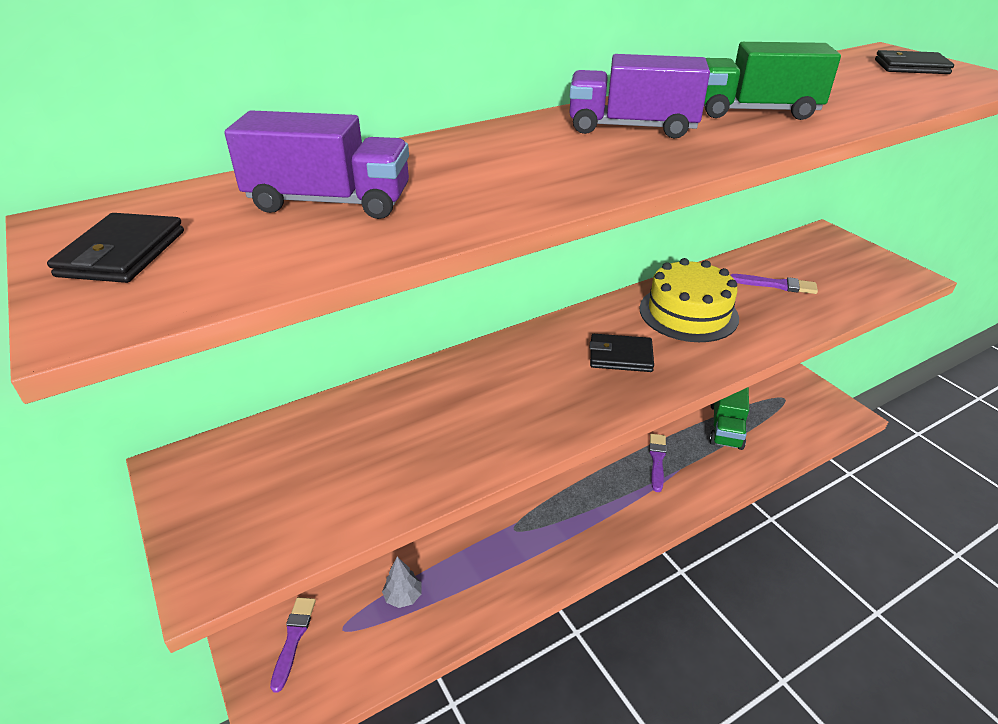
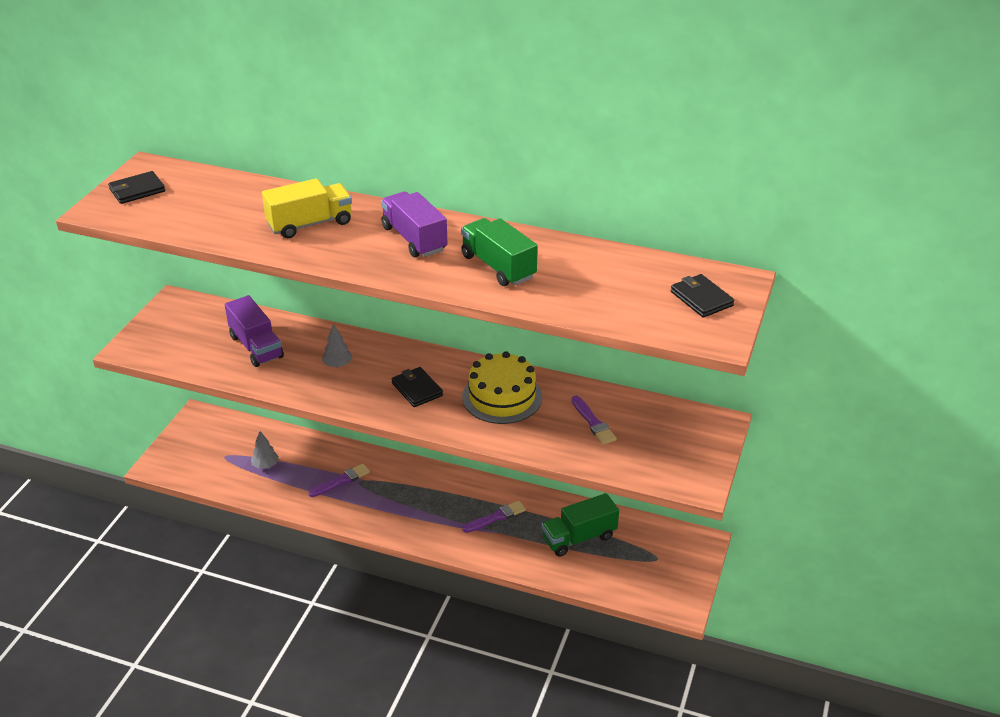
camera: 50 degrees right, 0 degrees up
(293, 638) = (203, 443): purple brush -> purple brush (341, 481)
(329, 202) = (224, 205): purple truck -> purple truck (256, 347)
(495, 166) = (310, 224): none -> yellow truck
(510, 390) = (337, 365): none -> grey tree

